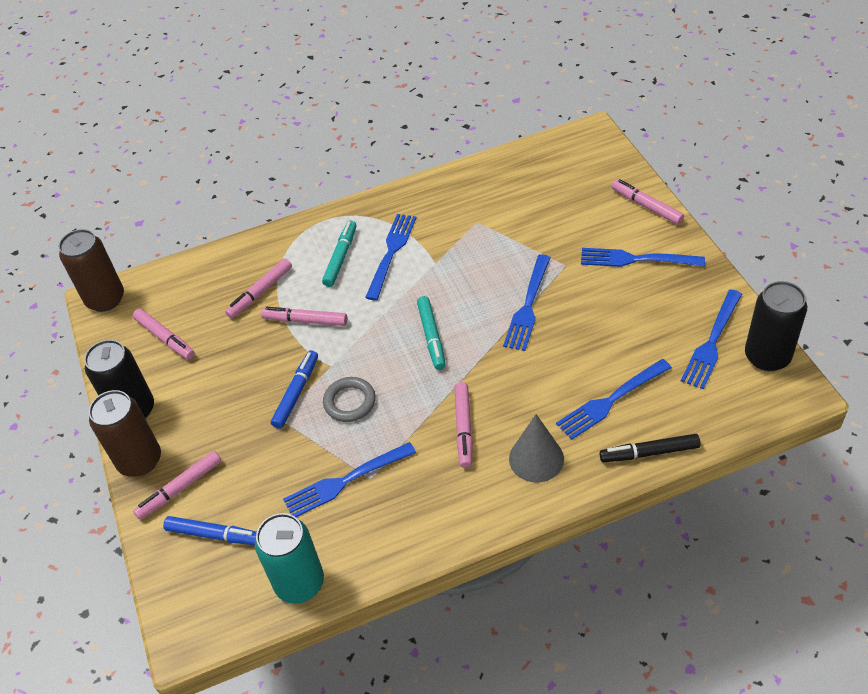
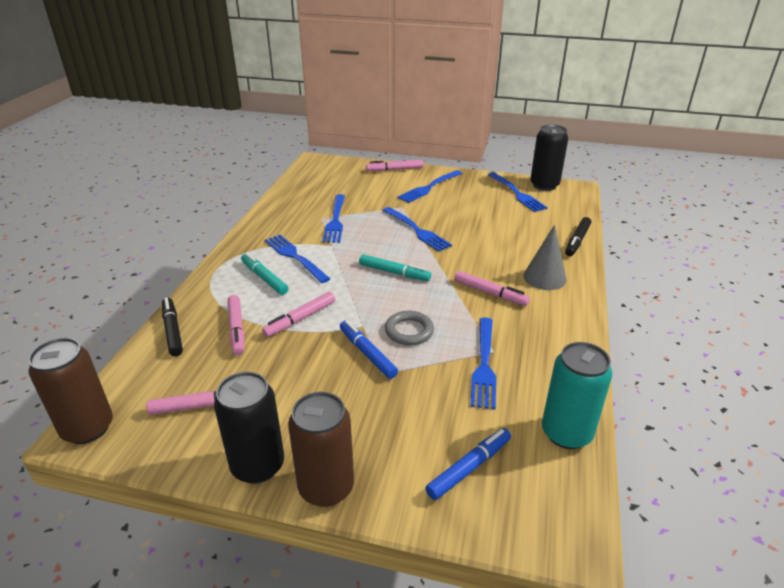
camera: 60 degrees left, 15 degrees down
(180, 489) = (392, 470): pink marker -> none
(228, 259) = (172, 330): none -> black marker
(611, 400) = (525, 236): blue fork -> blue fork (335, 220)

